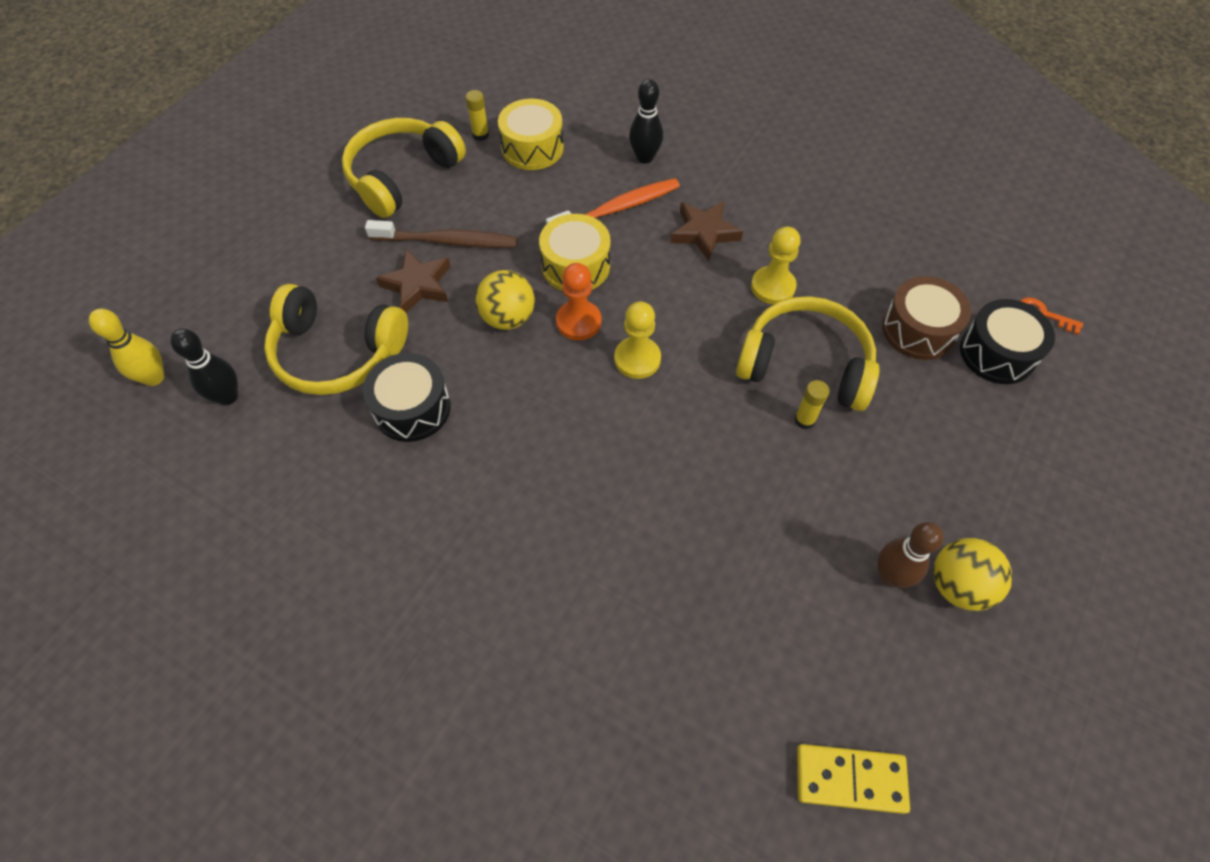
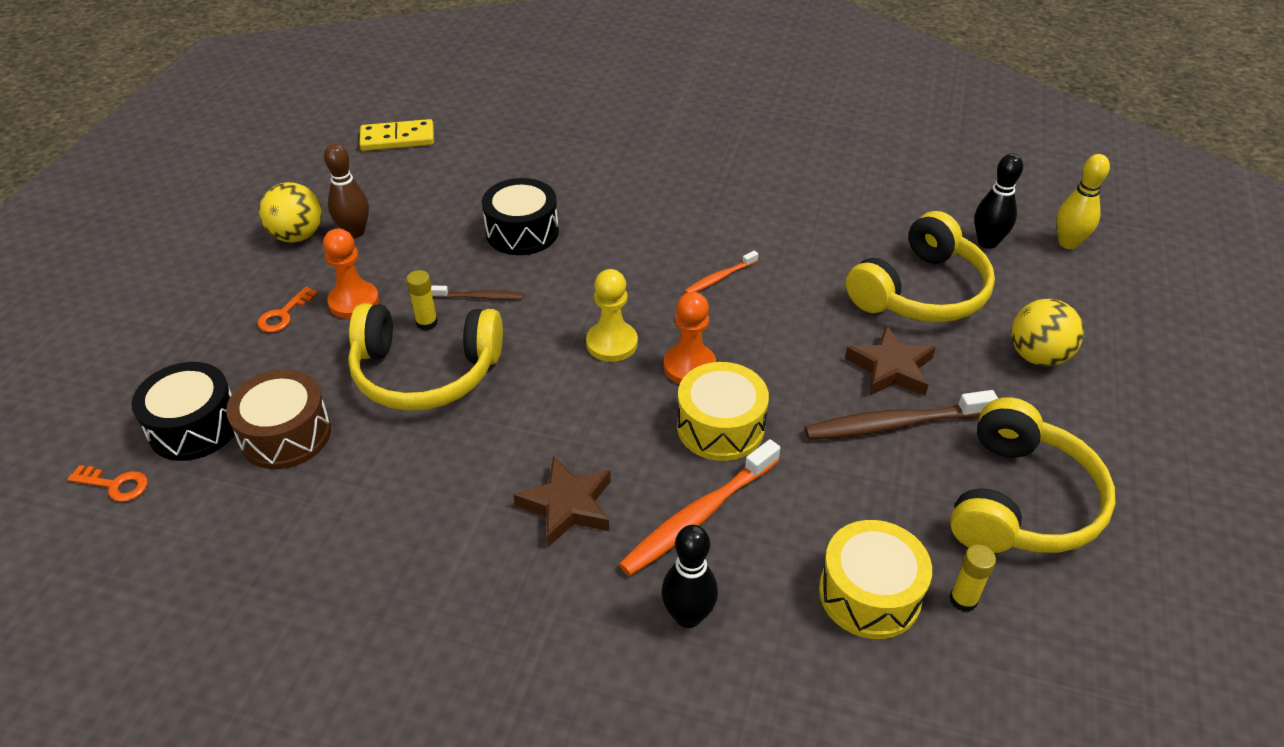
camera: 165 degrees right, 15 degrees down
(337, 353) = (921, 292): yellow headphones -> yellow headphones turned 135 degrees clockwise
(412, 408) = (814, 264): black drum -> black drum (522, 232)
(508, 318) = (769, 355): yellow ball -> yellow ball (1037, 356)
(511, 412) = (719, 278): none -> orange toothbrush
(751, 441) = (480, 297): none -> brown toothbrush
(773, 287) = (466, 451): yellow pawn -> none
(878, 464) = (354, 302): none -> orange pawn
(948, 463) = (284, 314): none -> orange key

